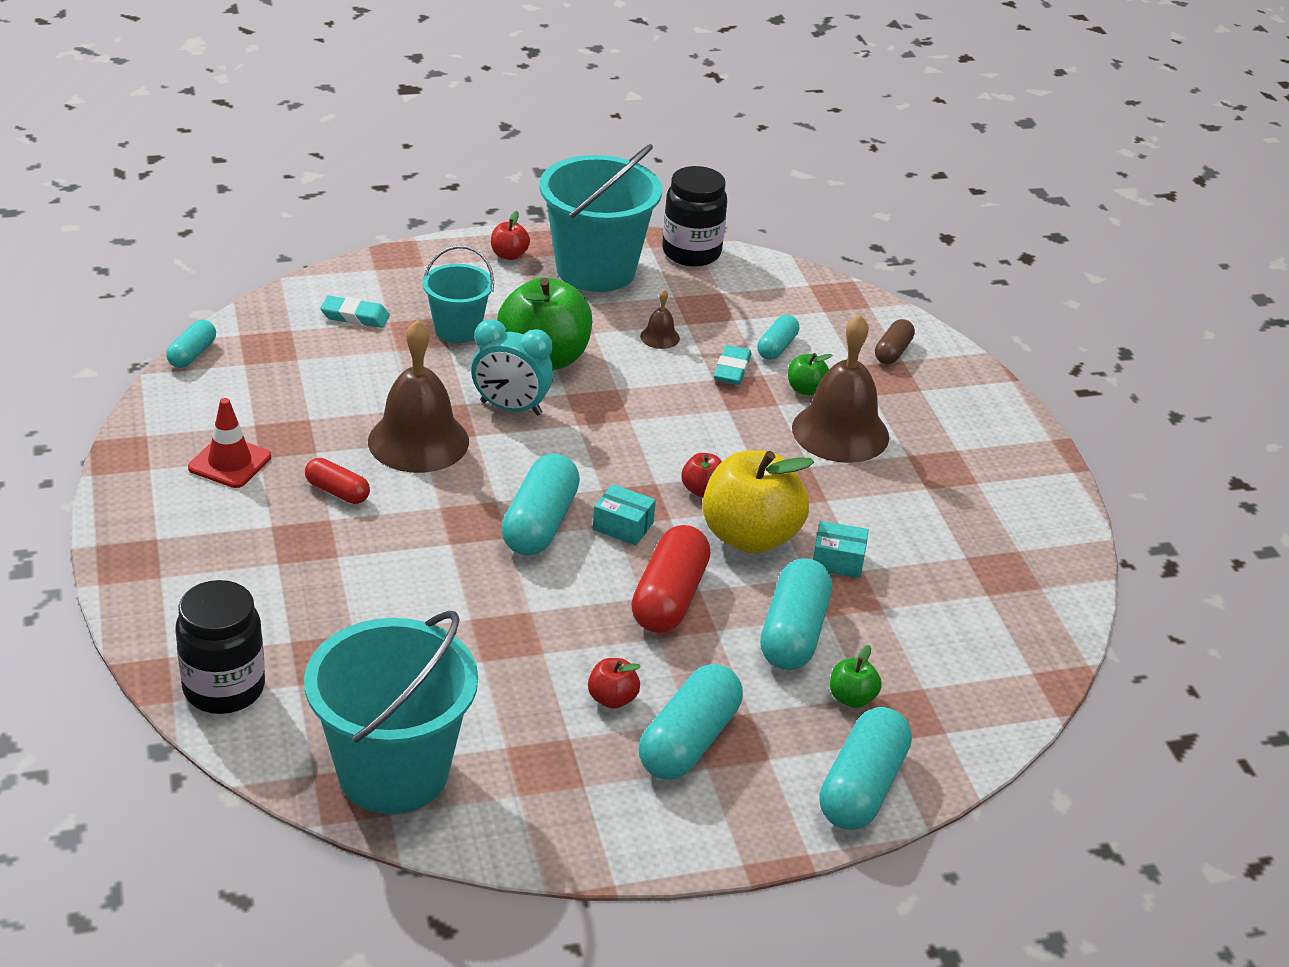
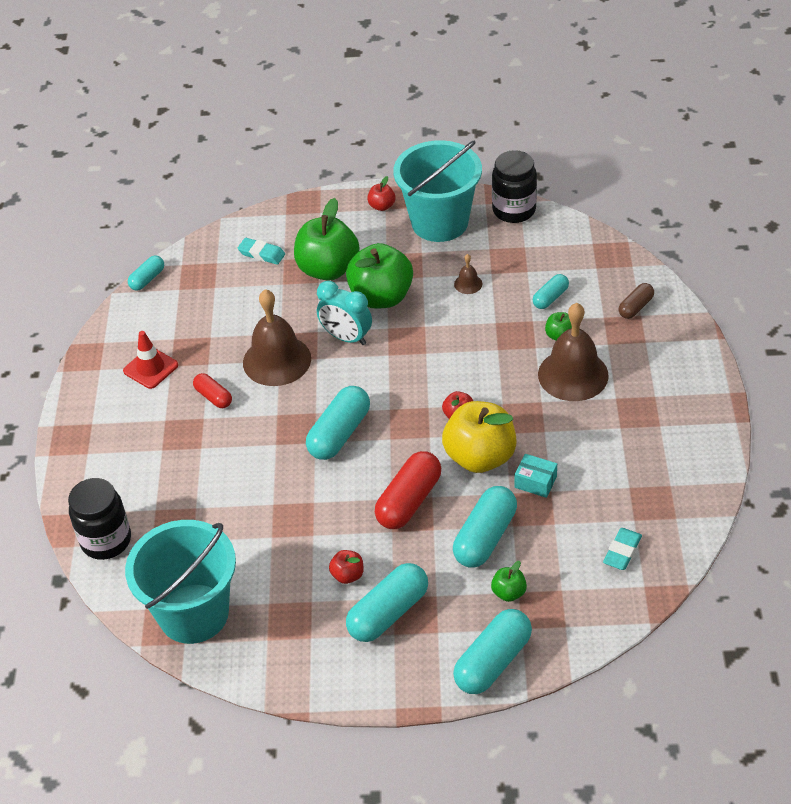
camera: 20 degrees right, 10 degrees up
(457, 330) = (328, 269): turquoise bucket -> green apple
(623, 526) = (395, 440): turquoise box -> none
(732, 369) = (511, 315): turquoise eraser -> turquoise eraser (622, 551)

